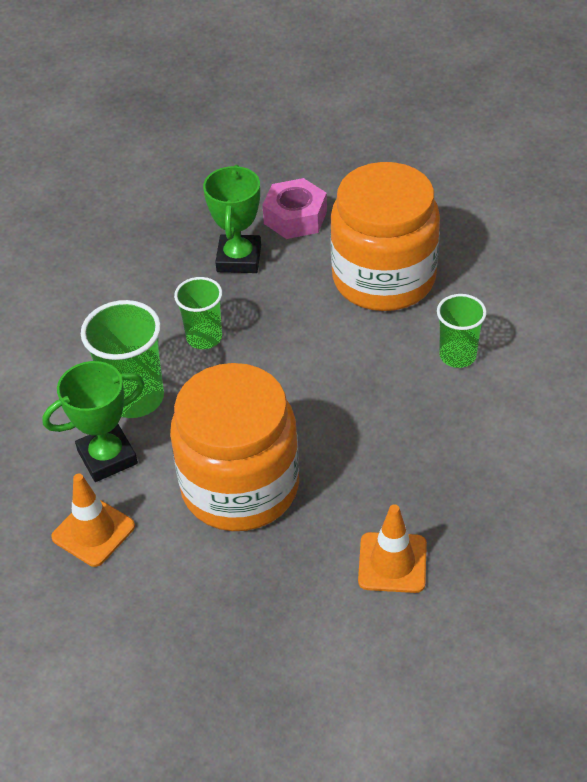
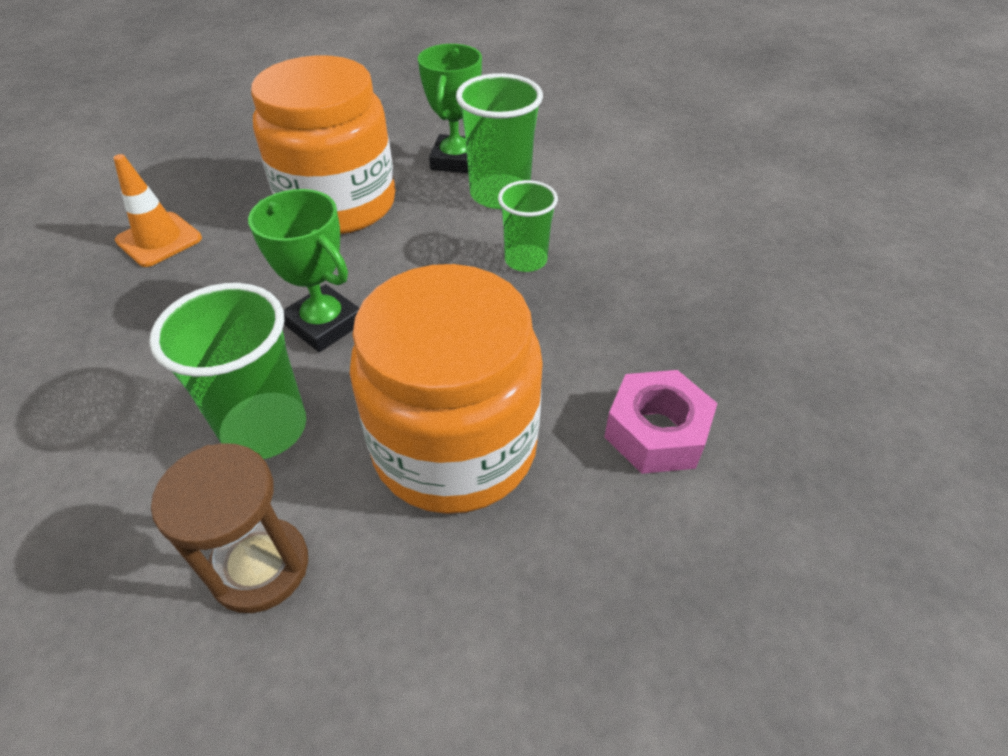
camera: 125 degrees right, 0 degrees up
(93, 532) = (399, 133): orange traffic cone -> none
(239, 259) = (621, 340): green trophy -> green trophy (324, 324)
(457, 355) = (265, 428): green cup -> green cup, size x1.56
(516, 298) = (260, 567): none -> brown hourglass

